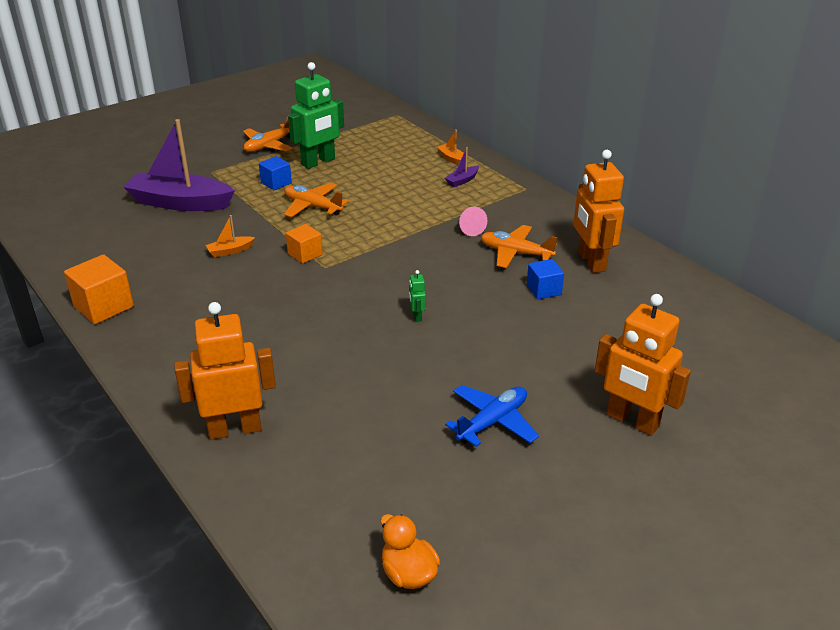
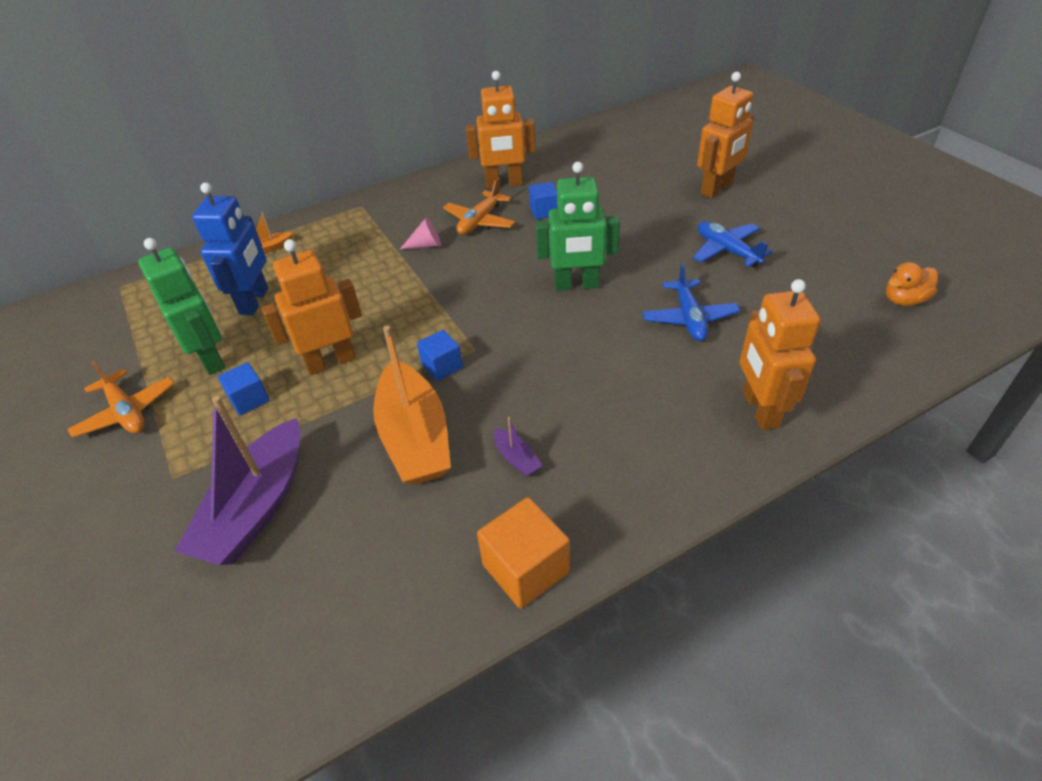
camera: 80 degrees left, 10 degrees up
(230, 251) = (414, 437): orange boat -> orange boat, size x2.45
(305, 254) = (442, 366): orange cube -> blue cube
(313, 206) = (331, 362): orange plane -> orange robot
(368, 388) = (689, 318): none -> blue plane
(383, 165) = (255, 301): none -> blue robot
(417, 316) = (576, 285): green robot -> green robot, size x2.42
(462, 181) = (323, 244): purple boat -> purple boat (516, 458)

